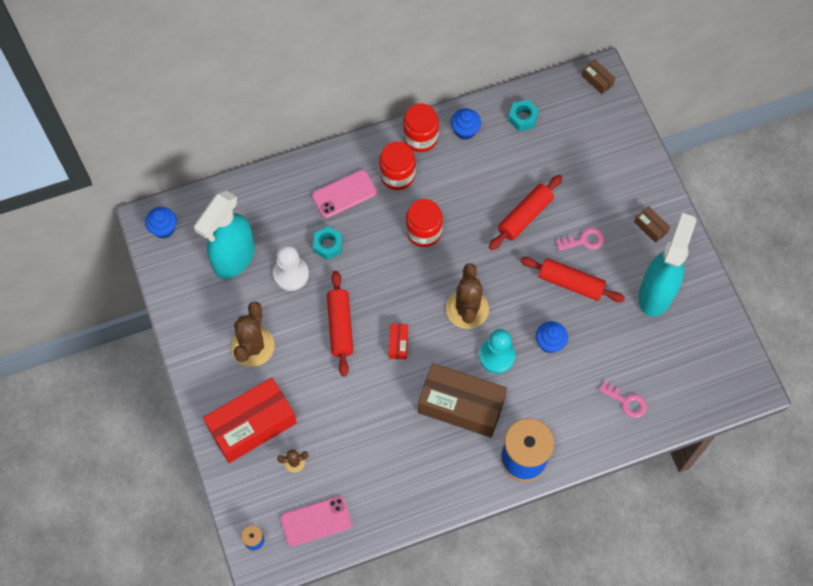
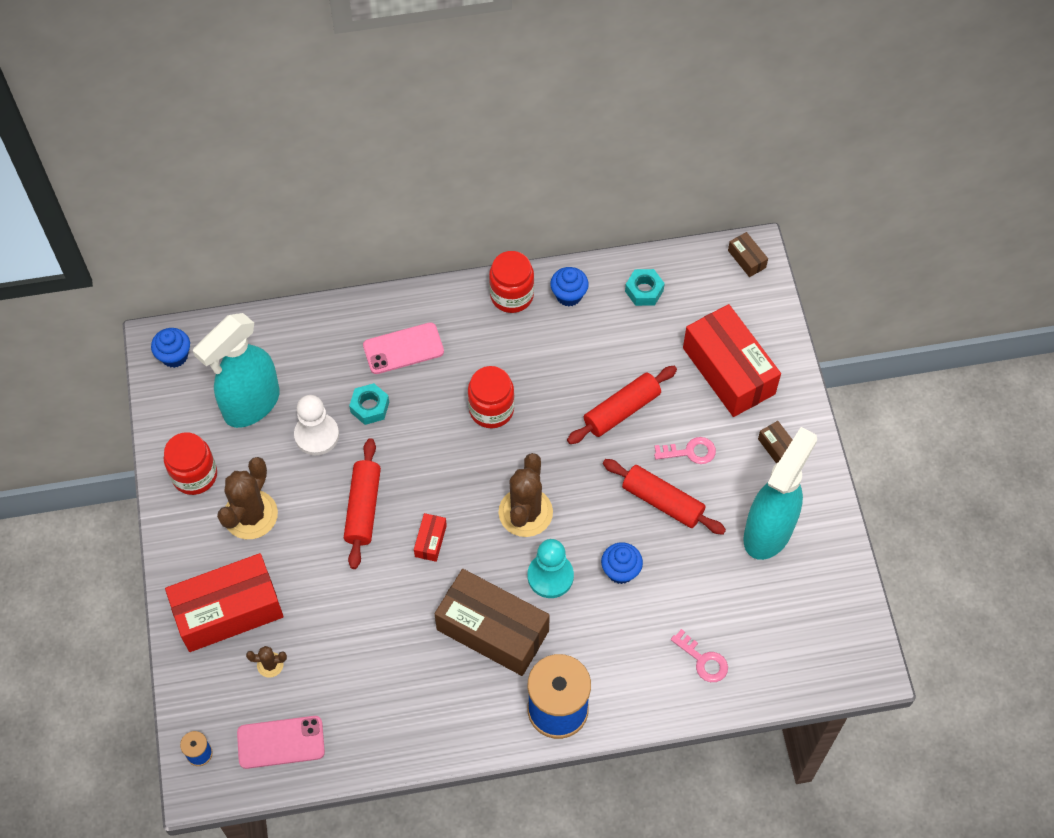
camera: 10 degrees right, 5 degrees down
(397, 175) = (473, 336): red jar -> red jar (194, 475)
(601, 171) = (728, 371): none -> red box

